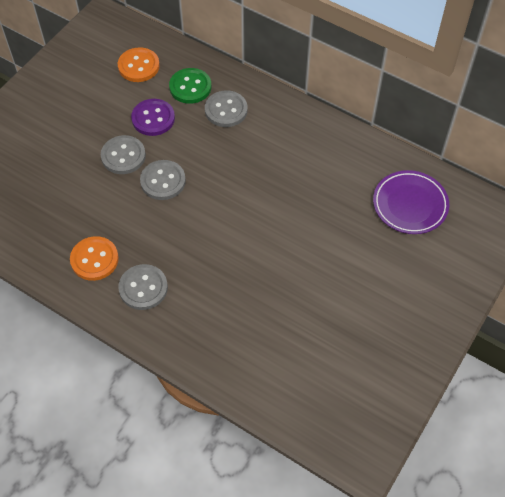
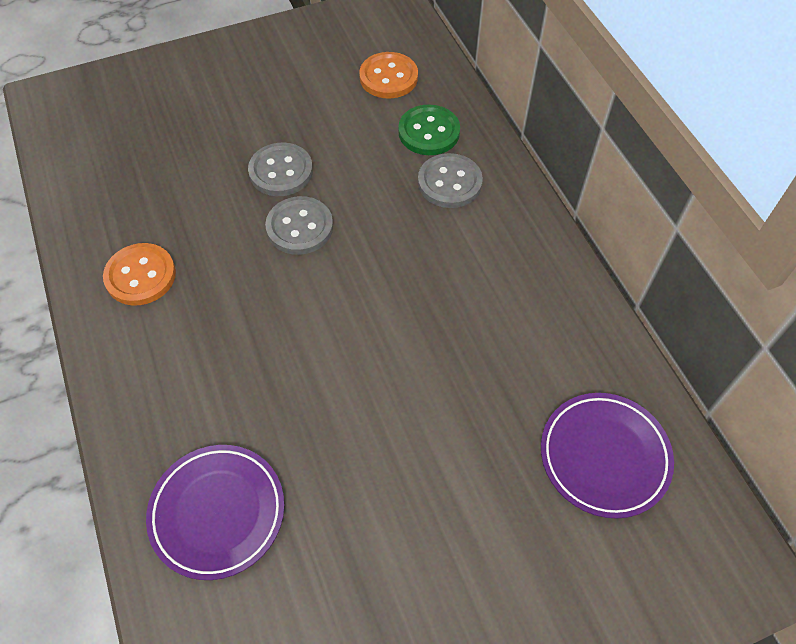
camera: 35 degrees right, 0 degrees up
(143, 288) = (162, 347): grey button -> none
(153, 118) = (353, 146): purple button -> none
(248, 345) = (218, 512): none -> purple plate

